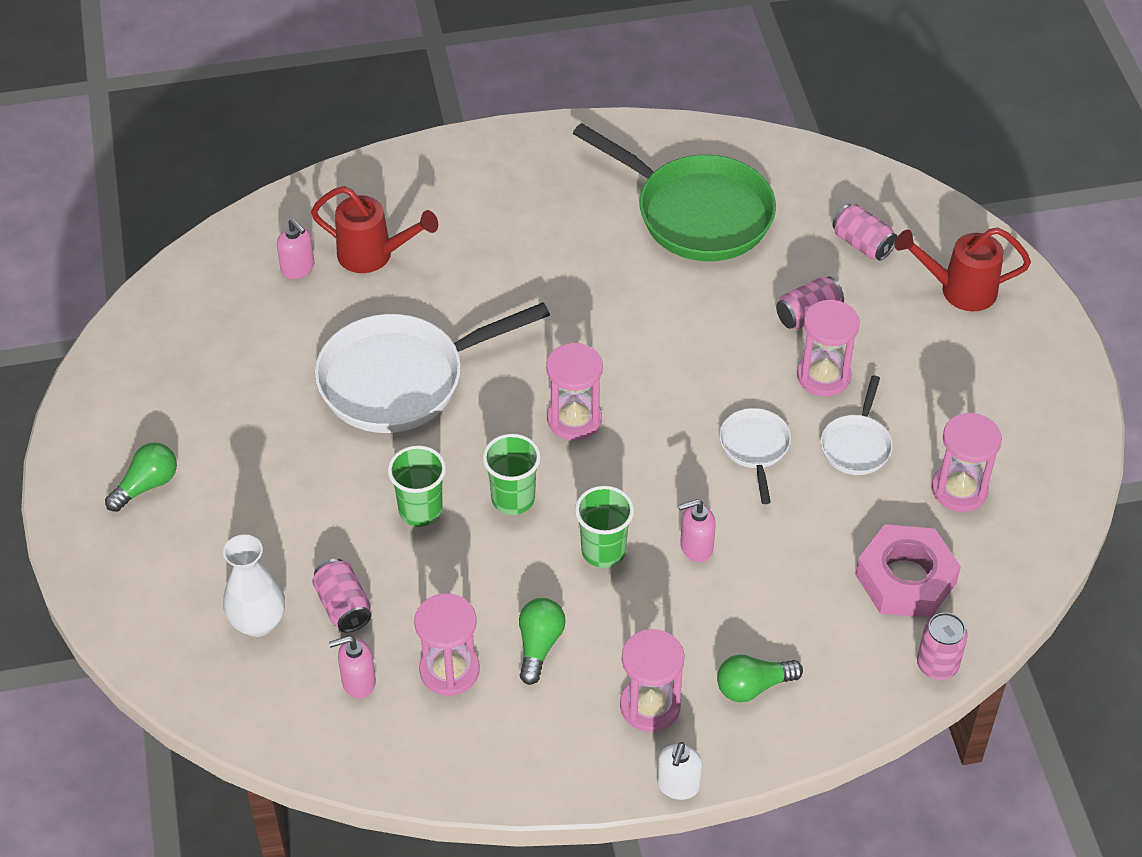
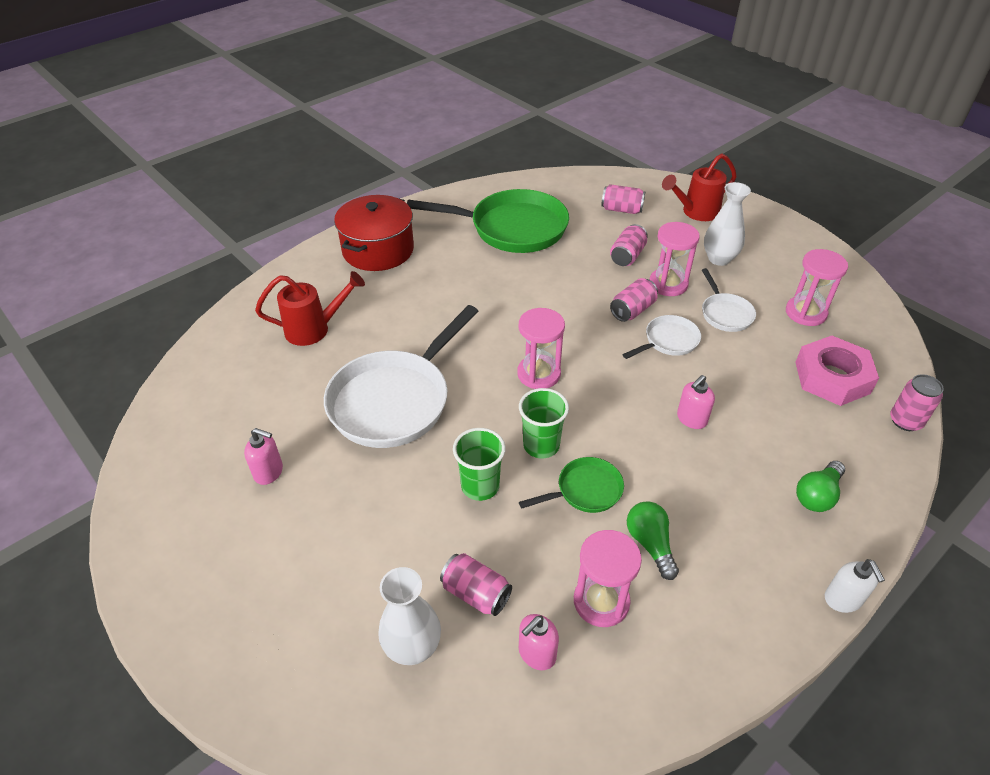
camera: 30 degrees left, 5 degrees down
(146, 485) = (233, 576): green light bulb -> none
(298, 268) = (262, 359): pink soap dispenser -> pink soap dispenser (269, 472)
(512, 177) = (378, 250): none -> red pot
(519, 565) = (585, 490): none -> green pan
(603, 551) = (634, 451): green cup -> none
(650, 706) = (767, 547): pink hourglass -> none
(748, 391) = (632, 310): none -> pink can
(755, 448) = (668, 341): white pan -> white pan turned 90 degrees clockwise
(922, 370) = (719, 259): none -> white vase

